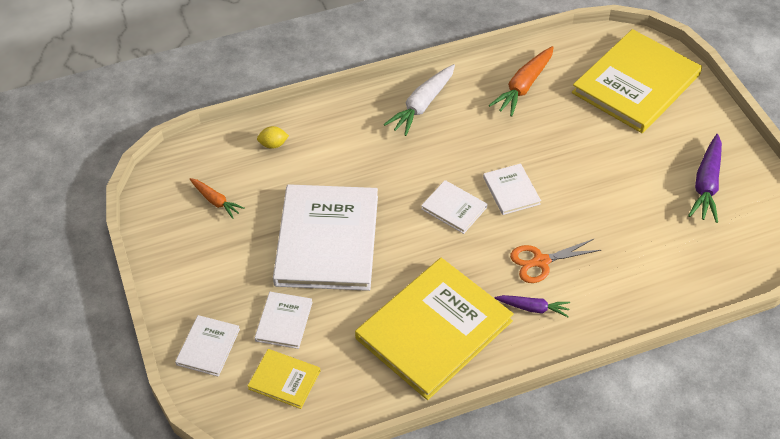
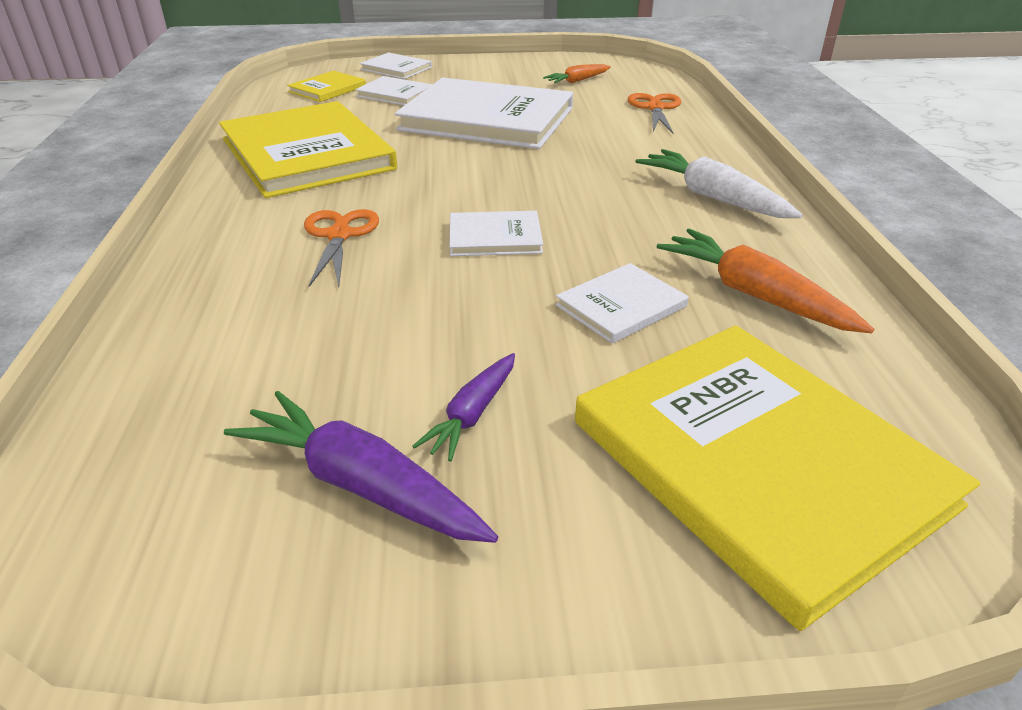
camera: 105 degrees right, 15 degrees down
(273, 144) = (655, 108): yellow lemon -> orange scissors
(454, 208) = (488, 191): white book -> white book (621, 306)
(533, 308) = (268, 215): purple carrot -> purple carrot (472, 414)

